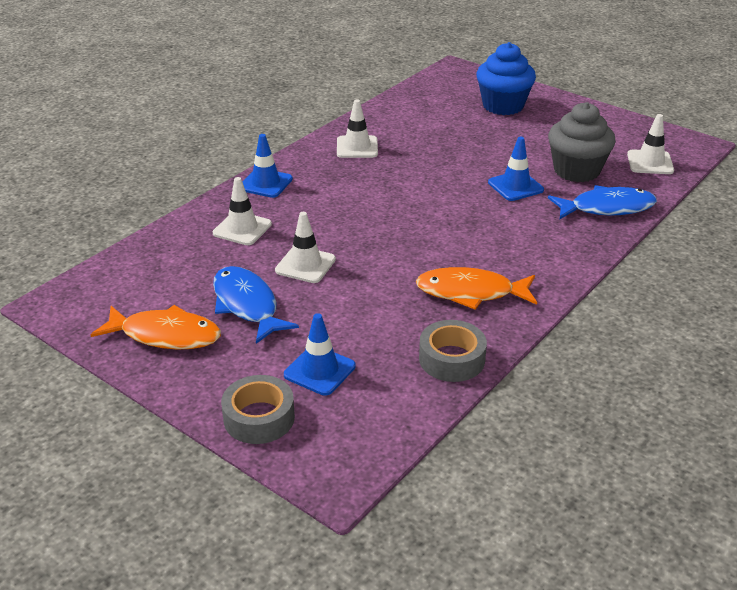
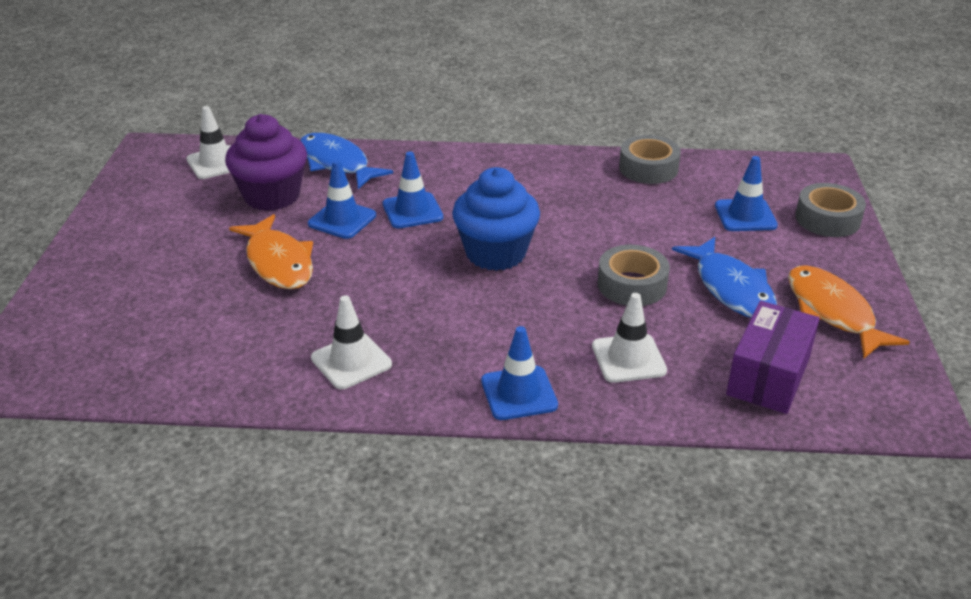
camera: 125 degrees left, 0 degrees up
(158, 269) = (768, 376): none -> purple box
(247, 305) = (731, 288): blue fish -> blue fish turned 45 degrees counterclockwise
(305, 265) = (632, 285): white traffic cone -> grey tape
(470, 292) = (555, 187): orange fish -> orange fish (278, 262)
(499, 216) = (412, 211): none -> blue traffic cone
(503, 106) = (126, 290): blue cupcake -> blue cupcake (495, 253)
(576, 170) = (272, 196): grey cupcake -> purple cupcake

